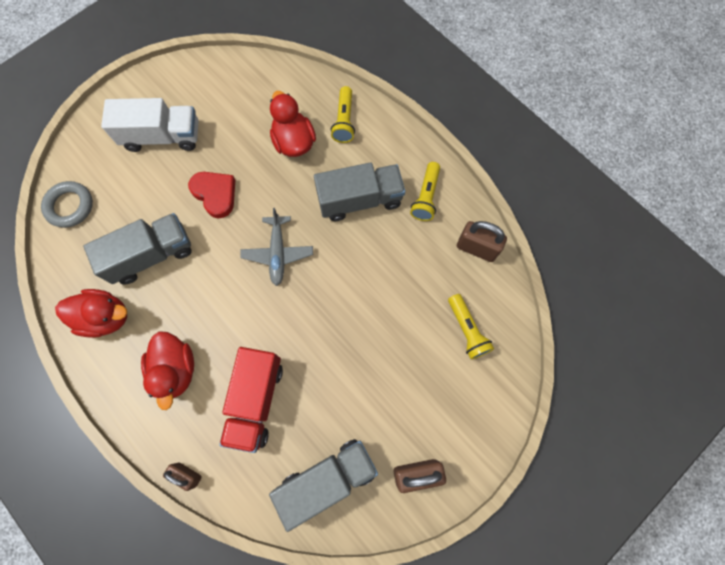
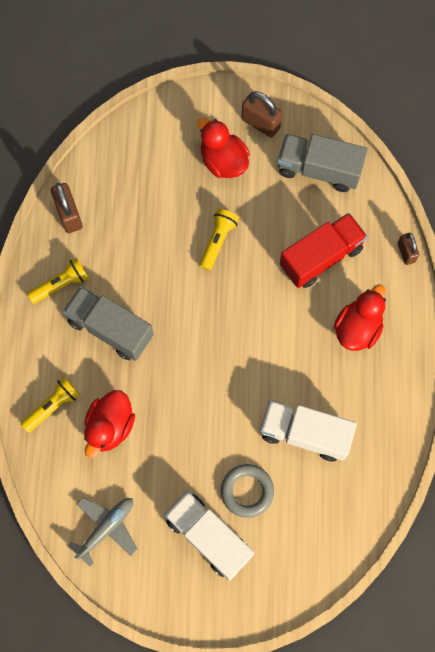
camera: 135 degrees left, 0 degrees up
(70, 206) = (335, 541): grey ring -> grey ring (247, 491)
(105, 317) = (377, 415): red duck -> red duck (223, 161)
(151, 255) = (305, 433): grey truck -> white truck
(215, 194) = (213, 439): red heart -> none
(278, 253) = (210, 345): grey plane -> grey plane (106, 528)
(467, 330) = (137, 171): yellow flashlight -> yellow flashlight (218, 241)

